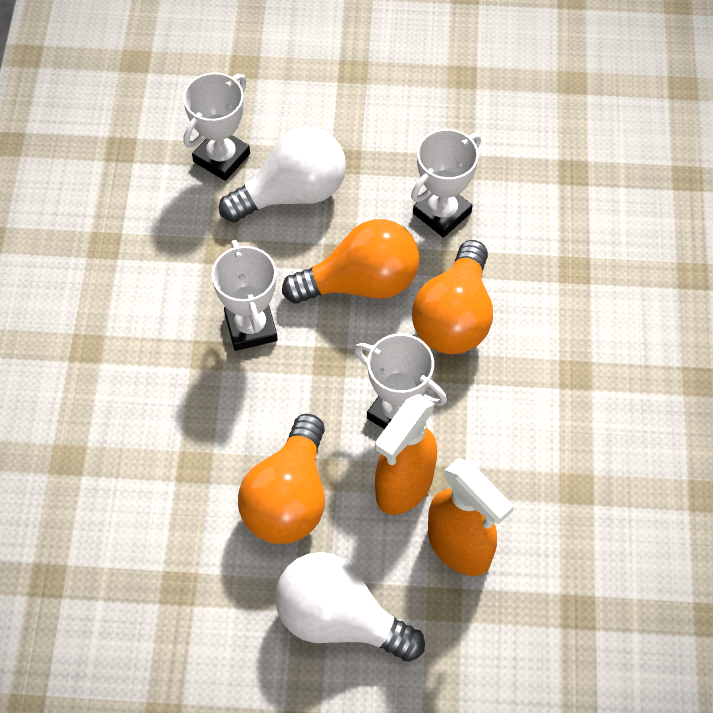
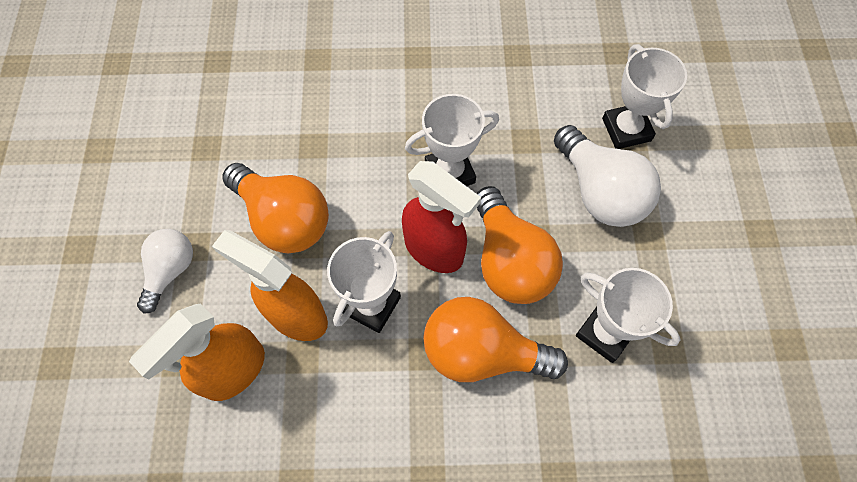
camera: 85 degrees right, 5 degrees up
(221, 158) = (626, 129): white trophy -> white trophy turned 45 degrees clockwise
(288, 498) = (284, 220): orange light bulb -> orange light bulb turned 150 degrees counterclockwise
(339, 619) = (170, 271): white light bulb -> white light bulb, size x0.62
(342, 350) = (434, 250): none -> red spray bottle

